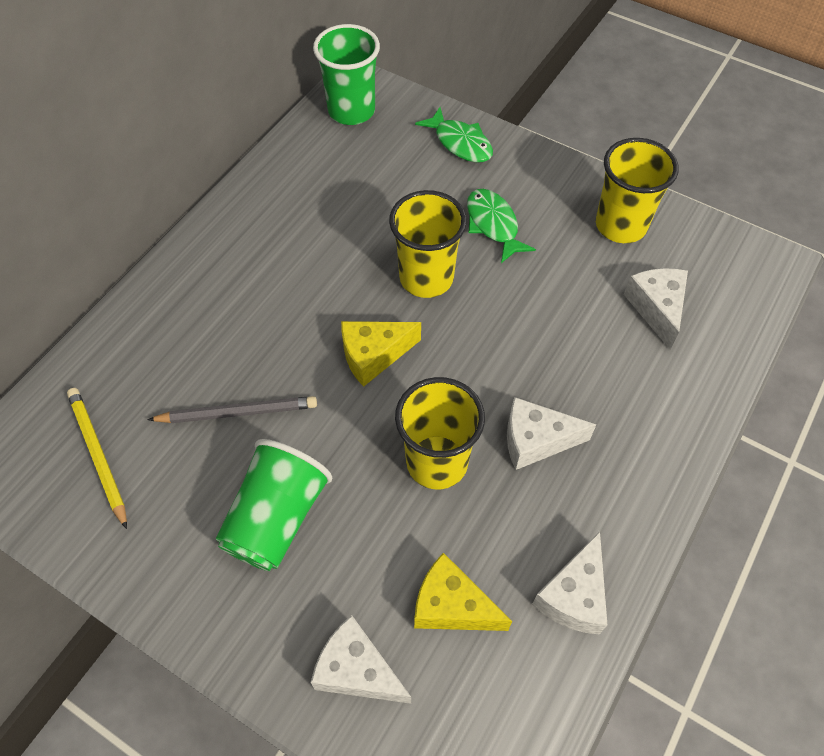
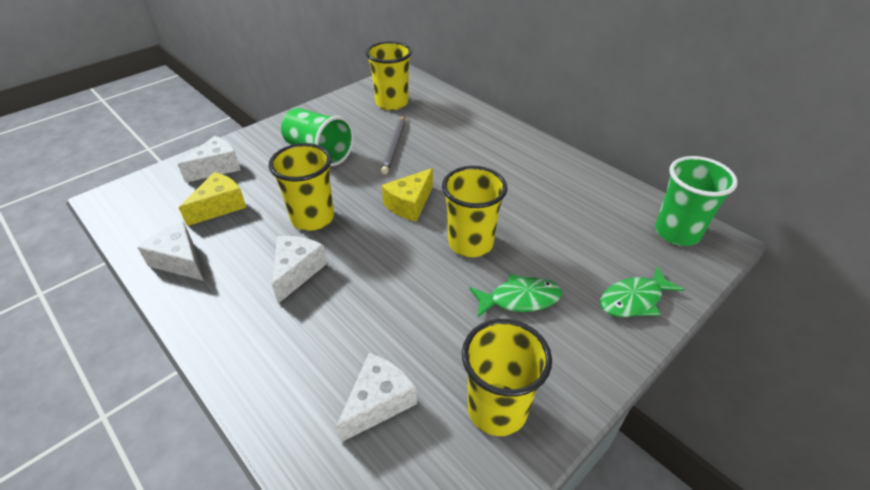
camera: 105 degrees right, 15 degrees down
(98, 456) = (392, 103): yellow pencil -> yellow cup
(373, 355) = (410, 204): yellow cheese -> yellow cheese turned 135 degrees counterclockwise
(656, 308) = (378, 402): white cheese -> white cheese turned 60 degrees counterclockwise

